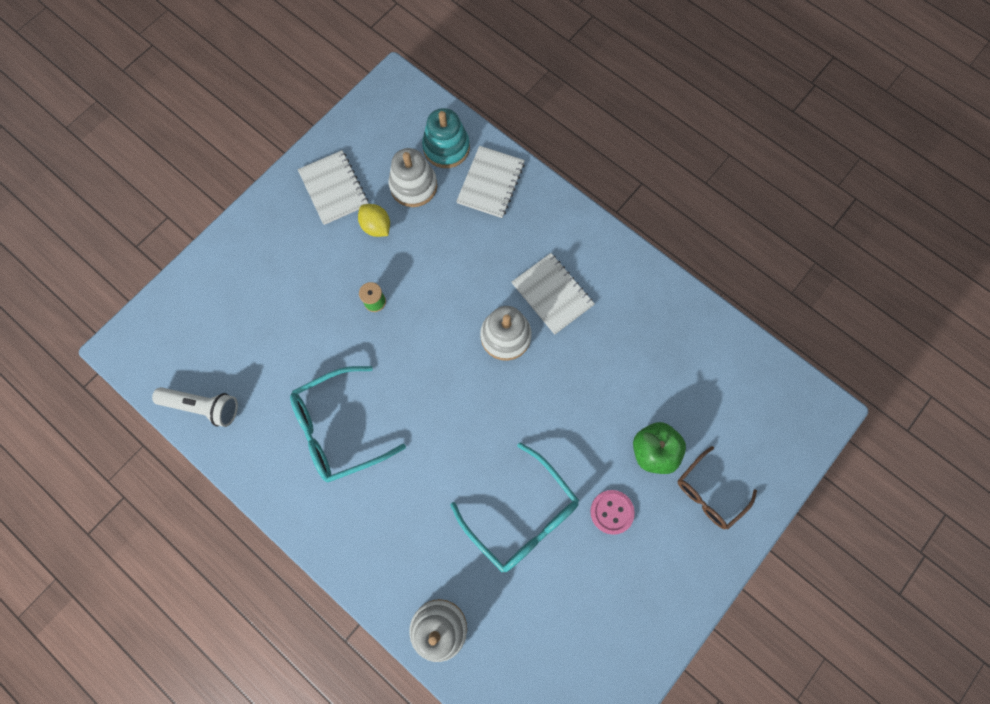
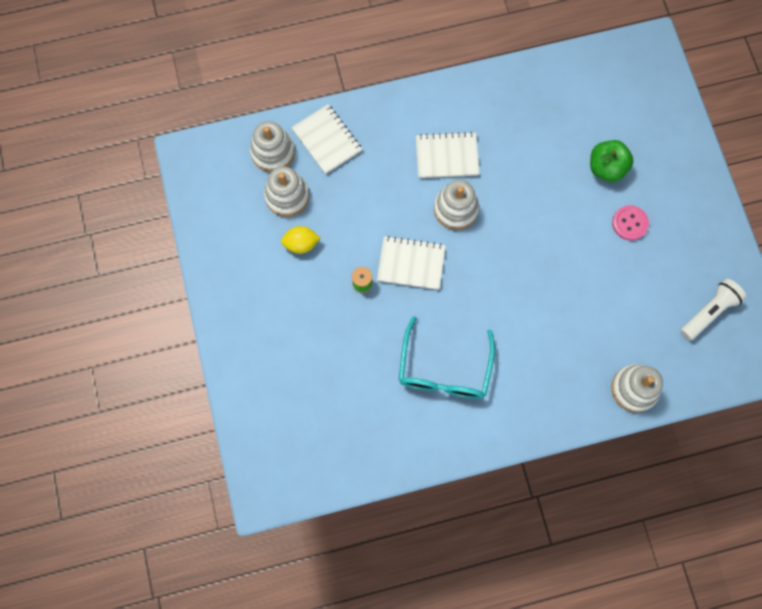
camera: 55 degrees left, 0 degrees up
(203, 406) = (356, 460): white flashlight -> white flashlight (709, 312)
(333, 188) = (244, 255): white notebook -> white notebook (411, 264)
(446, 148) = (273, 152): turquoise stacking toy -> white stacking toy
(521, 515) = (592, 283): turquoise glasses -> none
(709, 492) = (658, 153): brown glasses -> none

